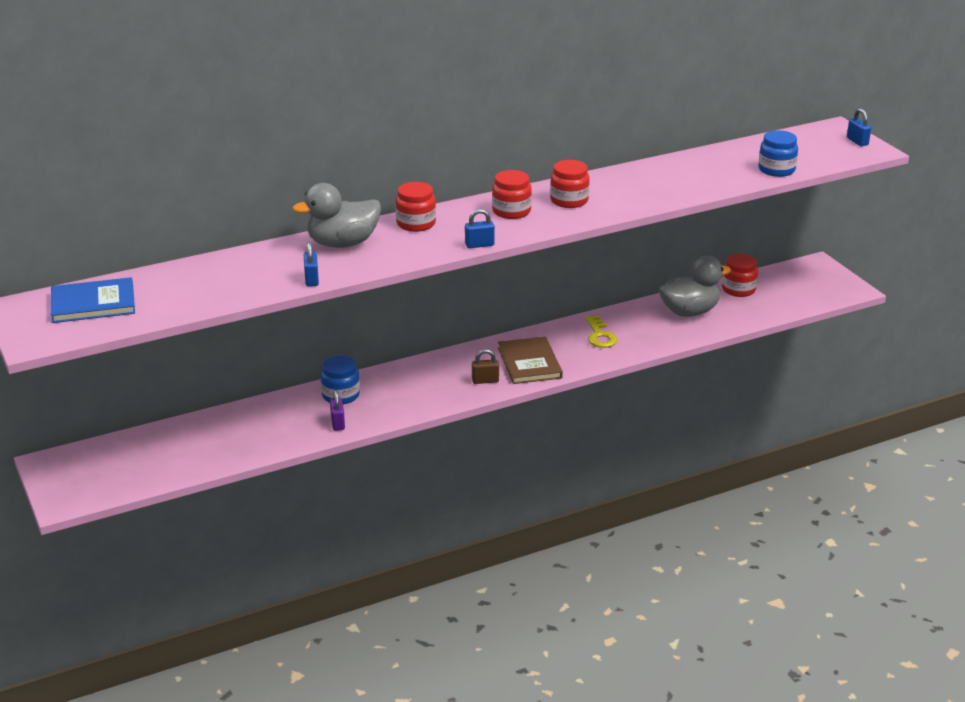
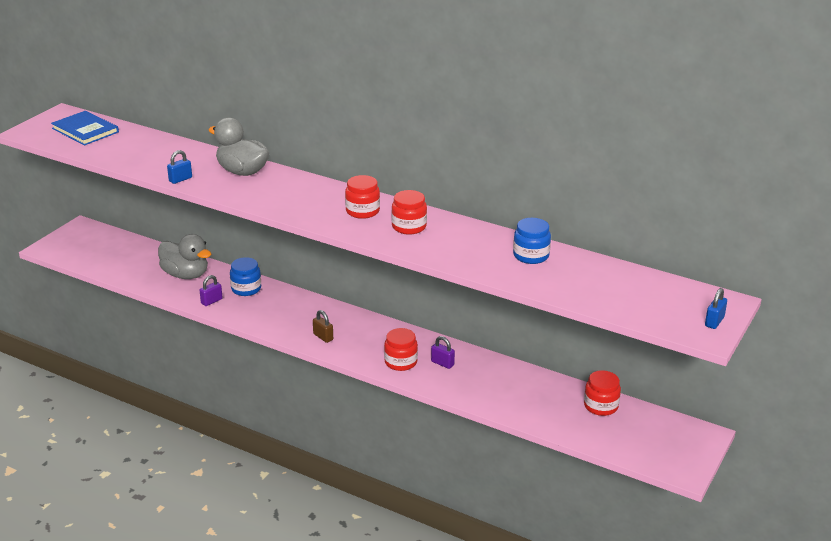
camera: 55 degrees right, 0 degrees up
(416, 224) = (300, 185): red jar -> red jar (400, 362)
(479, 245) = (294, 217): blue padlock -> none
(529, 363) = (367, 346): brown book -> none
(600, 335) = (442, 363): yellow key -> purple padlock
(689, 312) = (531, 393): grey duck -> grey duck (186, 275)
(776, 170) = (591, 298): blue jar -> blue jar (531, 255)

